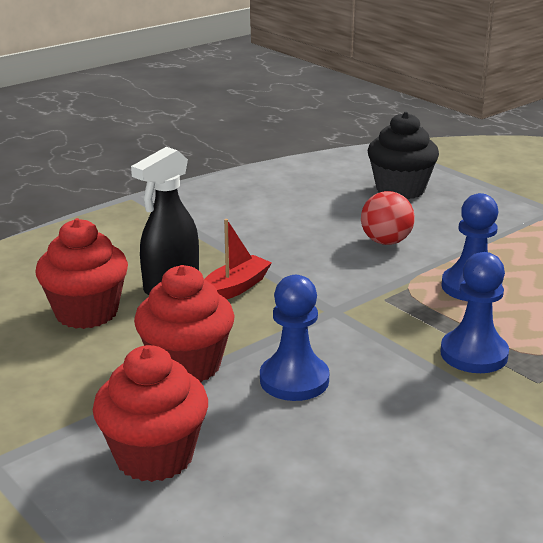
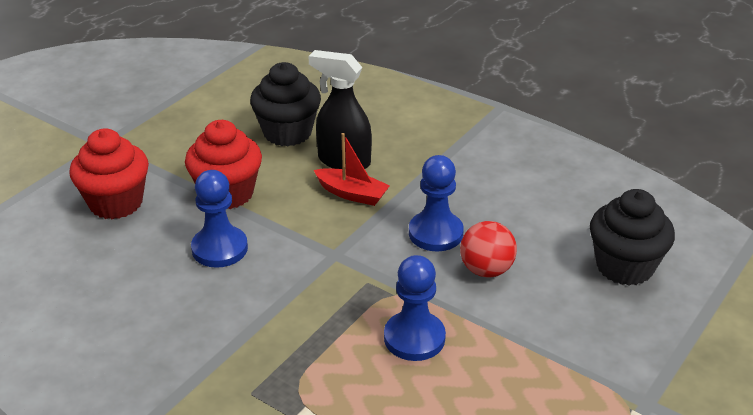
camera: 75 degrees right, 10 degrees up
(86, 312) = (287, 133): red cupcake -> black cupcake
(474, 354) = (286, 347): blue pawn -> blue pawn (435, 233)

